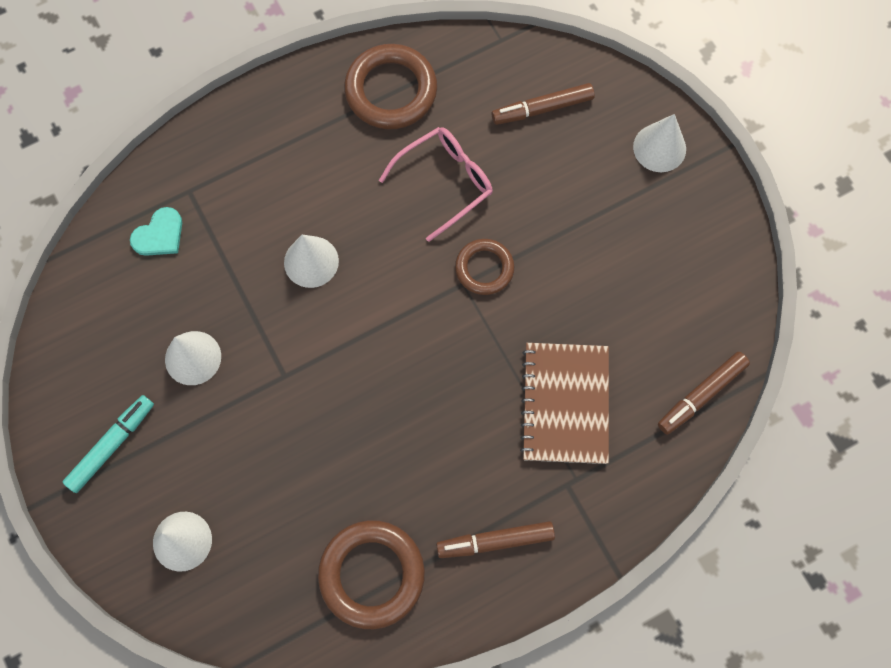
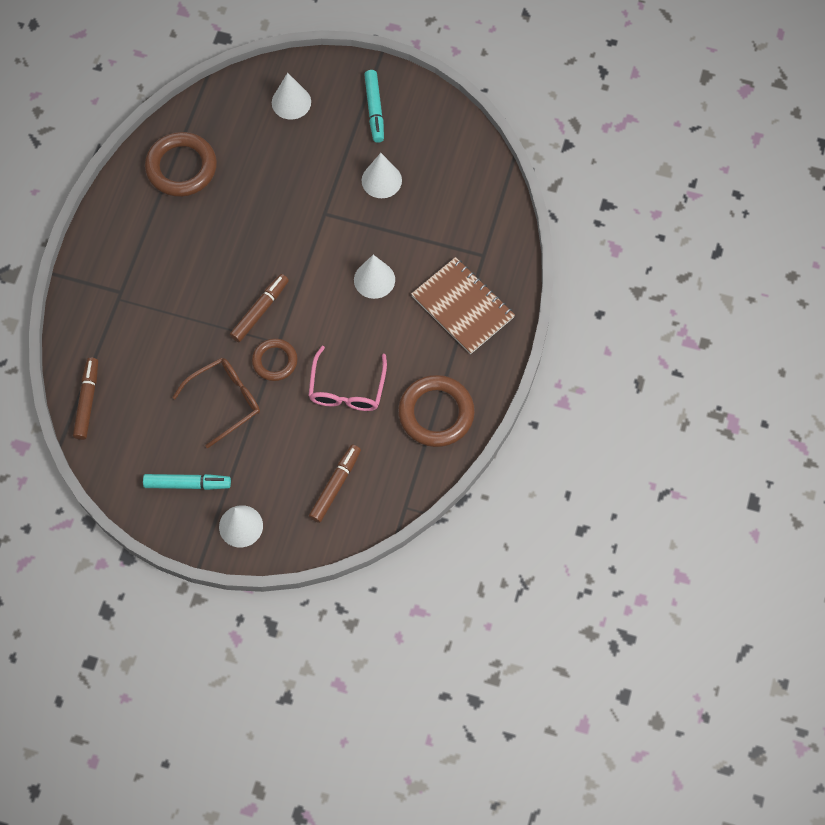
camera: 135 degrees right, 5 degrees down
(159, 235) = (471, 220): turquoise heart -> none
(495, 541) = (133, 234): brown marker -> brown marker (260, 311)
(565, 404) = (159, 330): brown notebook -> brown notebook (462, 307)
(568, 273) = (225, 401): none -> brown glasses
(674, 227) = (187, 484): none -> turquoise marker

